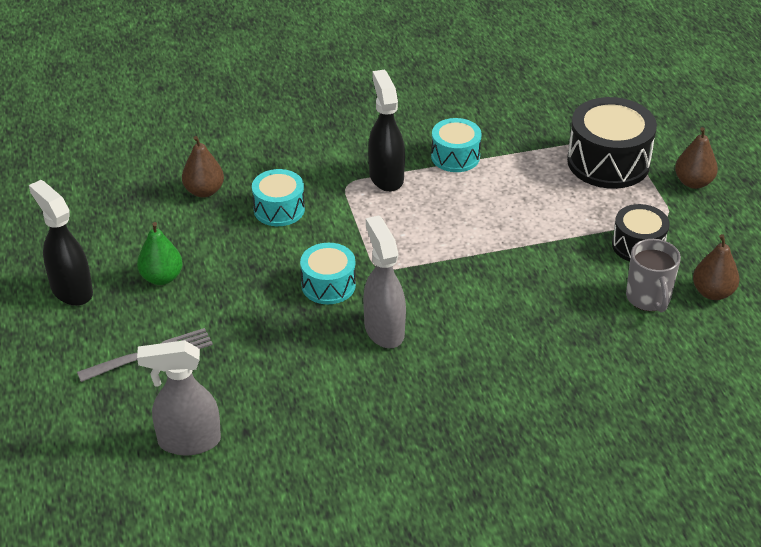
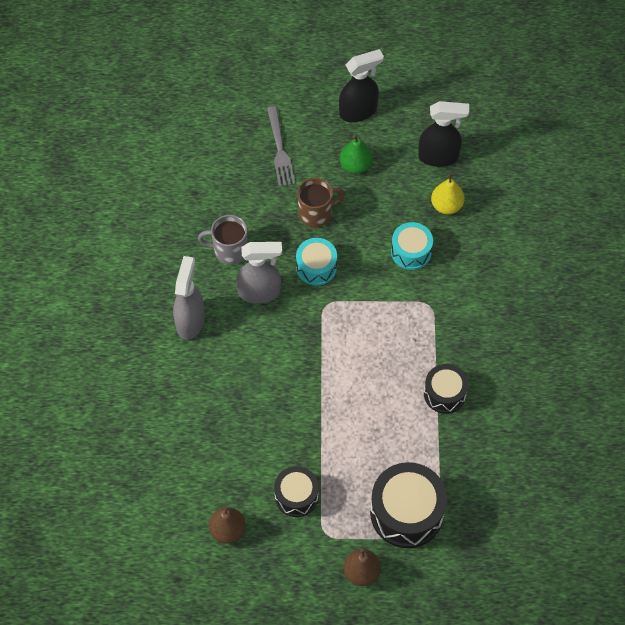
camera: 105 degrees right, 20 degrees up
(188, 441) = (197, 160): grey spray bottle -> grey spray bottle (190, 321)
(204, 191) = (446, 206): brown pear -> yellow pear
(247, 300) = (316, 214): none -> brown mug
(386, 177) = (431, 335): black spray bottle -> black spray bottle (439, 157)
(455, 156) = (444, 394): turquoise drum -> black drum
(648, 298) = (236, 480): grey mug -> grey mug (229, 251)

